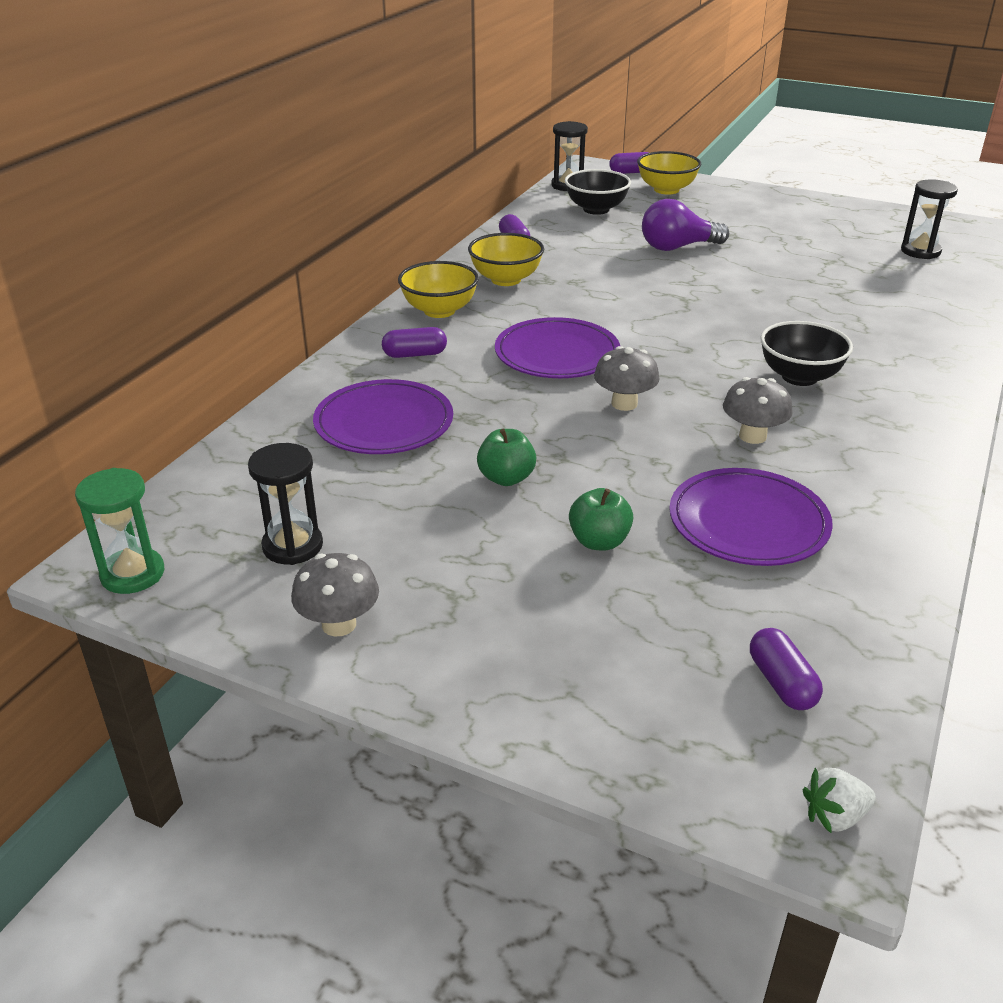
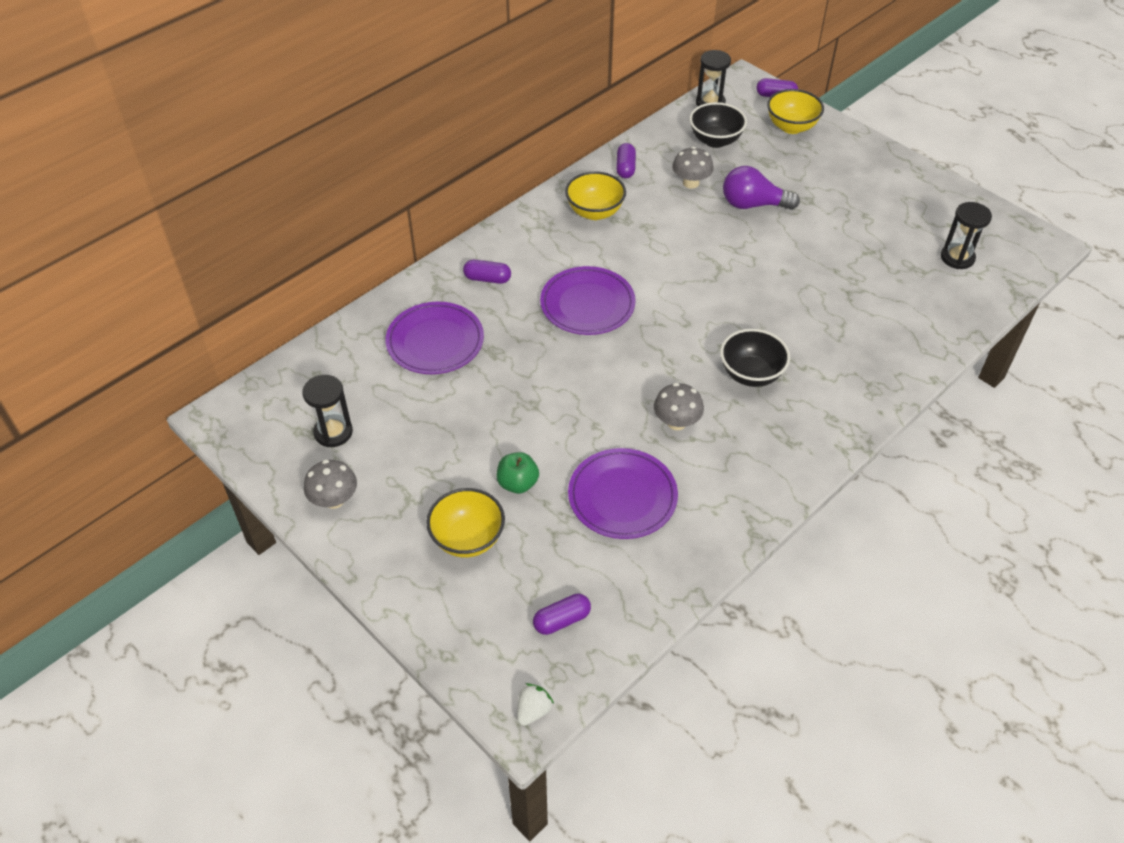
camera: 20 degrees right, 15 degrees up
(132, 574) = (236, 427): green hourglass -> none
(439, 310) = (527, 236): yellow bowl -> yellow bowl (468, 539)
(506, 478) = (489, 413): green apple -> none
(624, 404) = (606, 367): grey mushroom -> grey mushroom (691, 183)
(781, 683) = (561, 620): purple capsule -> purple capsule turned 60 degrees clockwise
(834, 816) = (533, 710): white strawberry -> white strawberry turned 120 degrees clockwise

